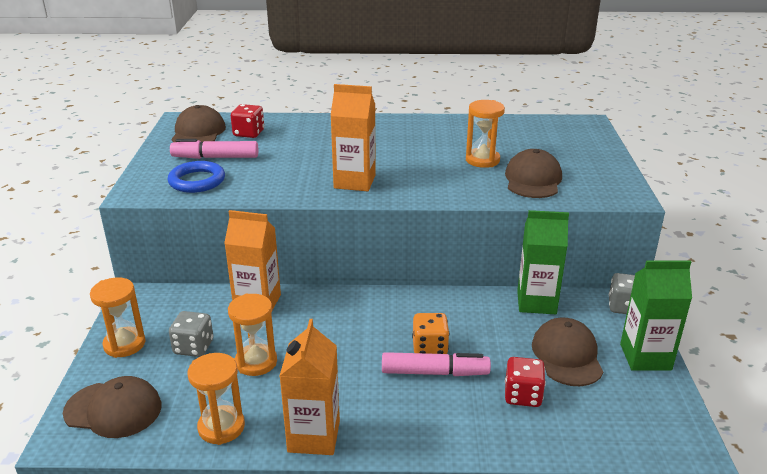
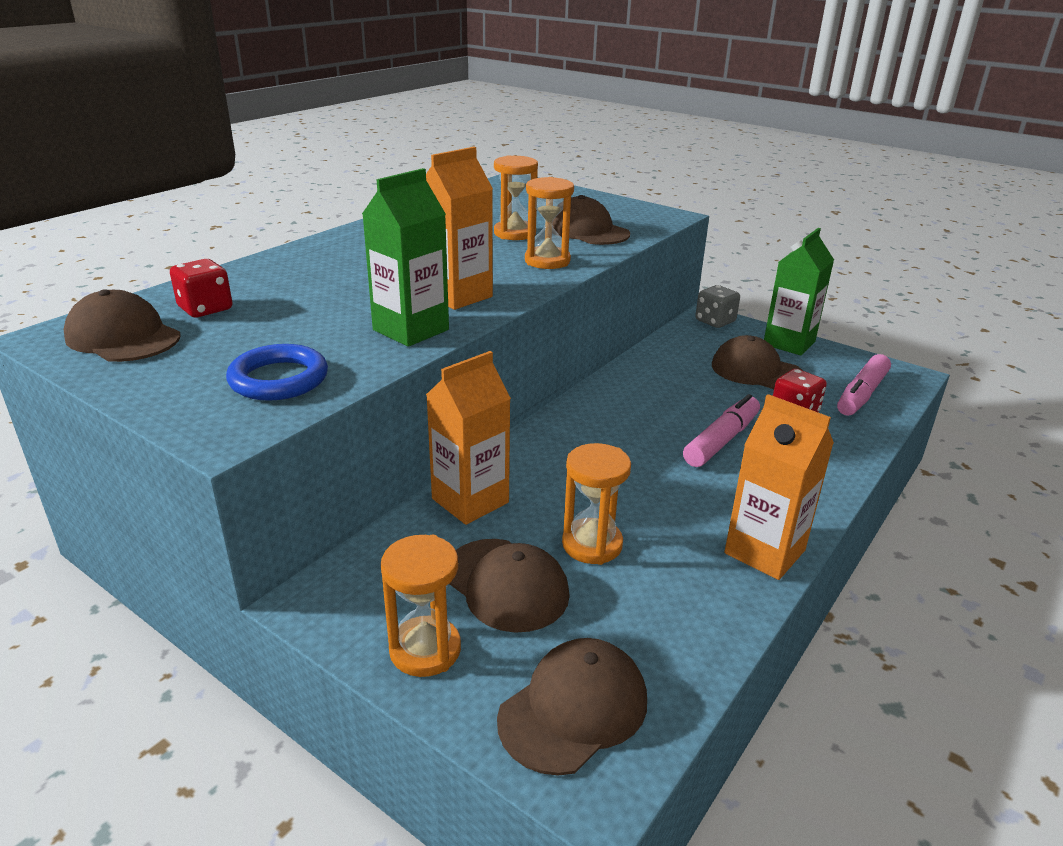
camera: 55 degrees left, 0 degrees up
(193, 347) = (506, 585): grey dice -> brown cap
(215, 157) = (232, 348): pink marker -> pink marker (861, 394)
(221, 427) = (695, 616): orange hourglass -> orange hourglass (547, 261)
(429, 348) = (680, 427): orange dice -> none
(536, 302) = (666, 350): green carton -> green carton (411, 330)

